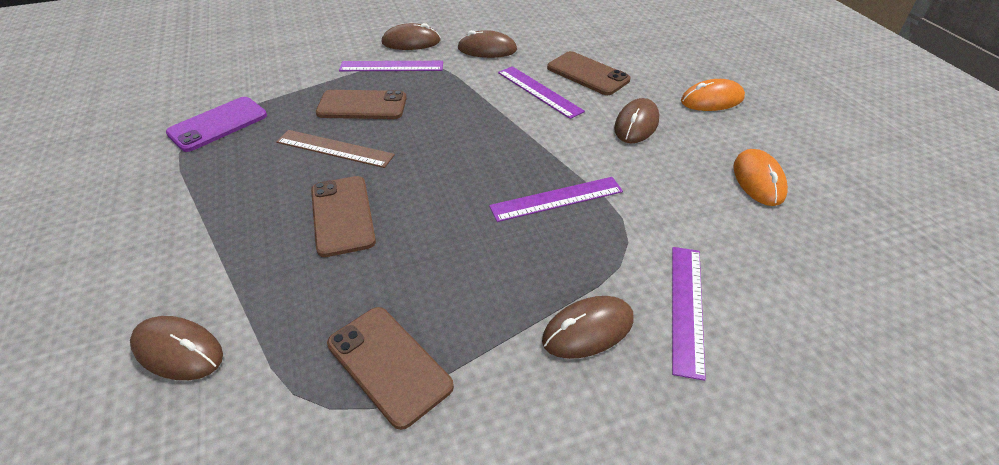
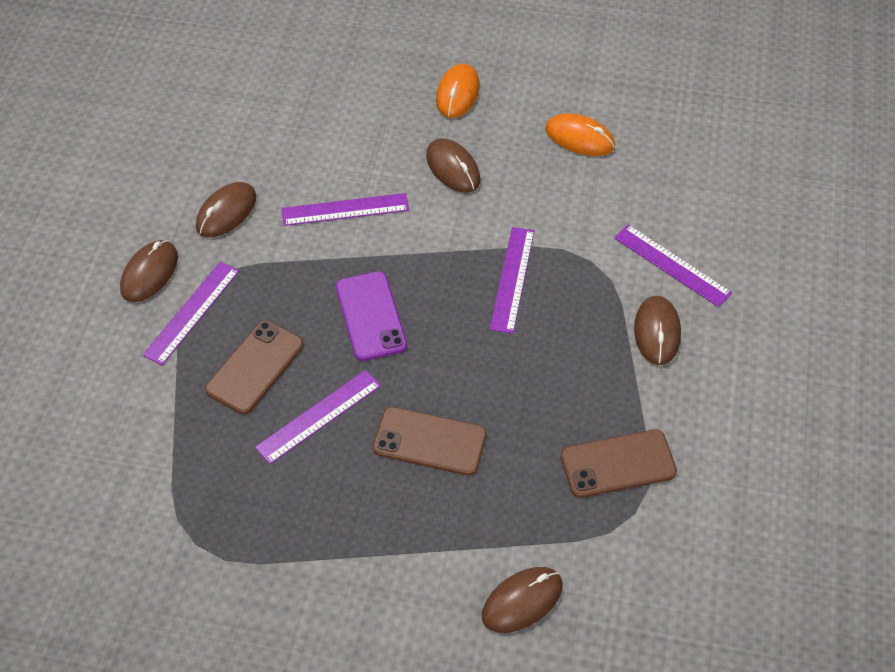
camera: 60 degrees left, 10 degrees up
(218, 124) = (191, 511): purple phone -> purple phone (371, 316)
(335, 148) = (318, 416): brown ruler -> purple ruler
(587, 74) = (344, 156): brown phone -> none

